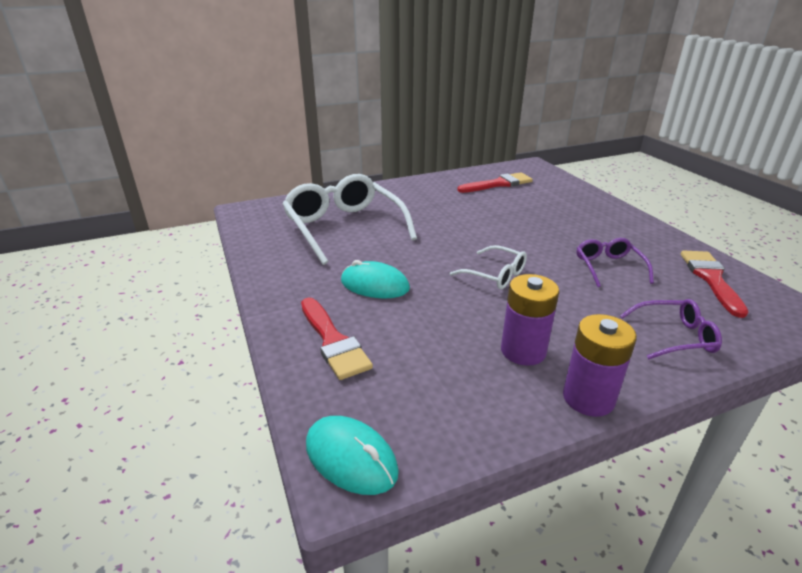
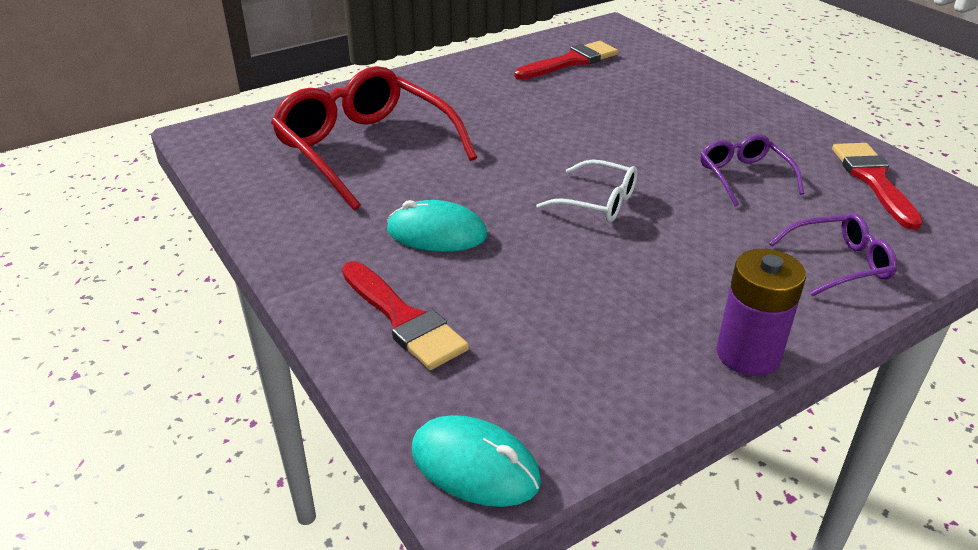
camera: 10 degrees left, 5 degrees up
(344, 228) = (366, 150): white glasses -> red glasses
(523, 351) = (657, 303): purple battery -> none

